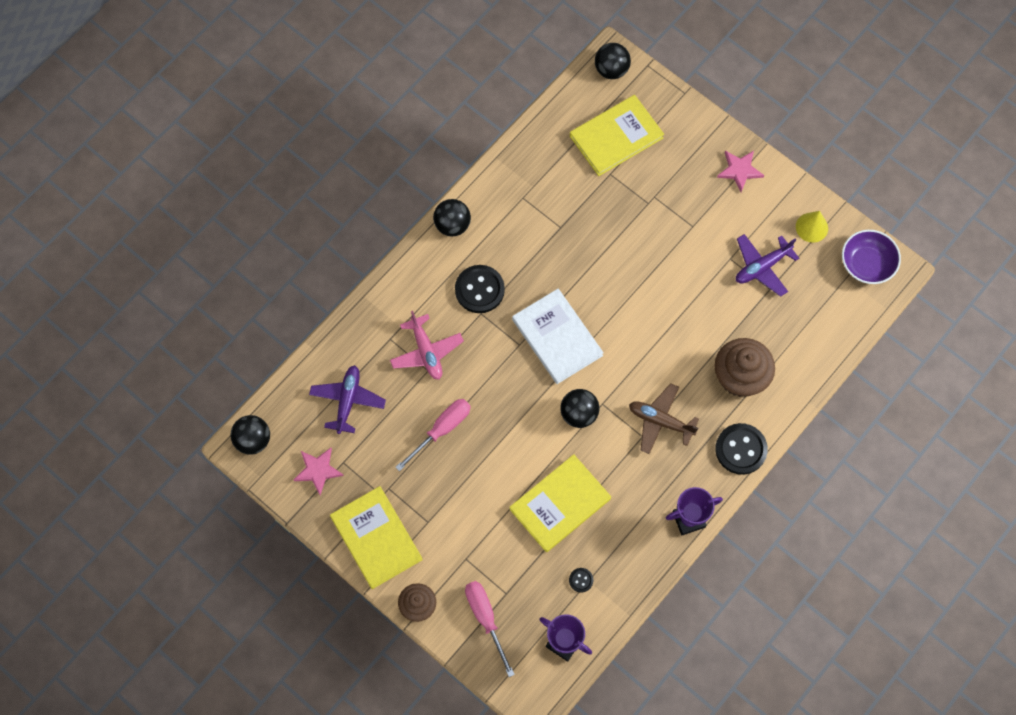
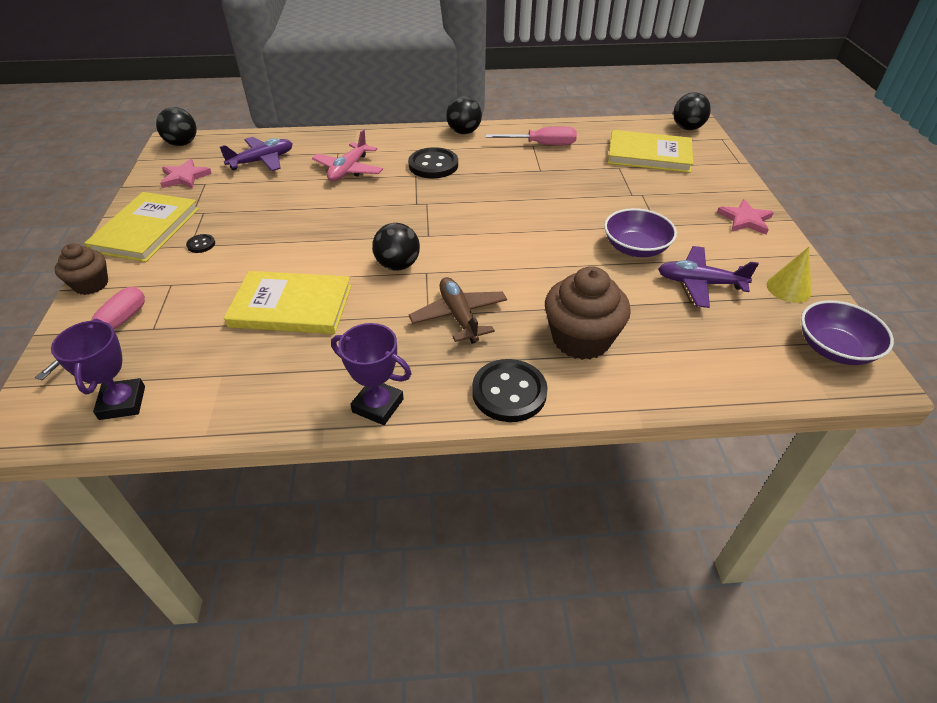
camera: 45 degrees right, 25 degrees down
(441, 430) = (289, 208): pink screwdriver -> pink screwdriver (541, 144)
(557, 337) = (450, 216): white book -> none
(581, 580) = (217, 369): black button -> black button (201, 244)
(699, 264) = (635, 248): none -> purple bowl

